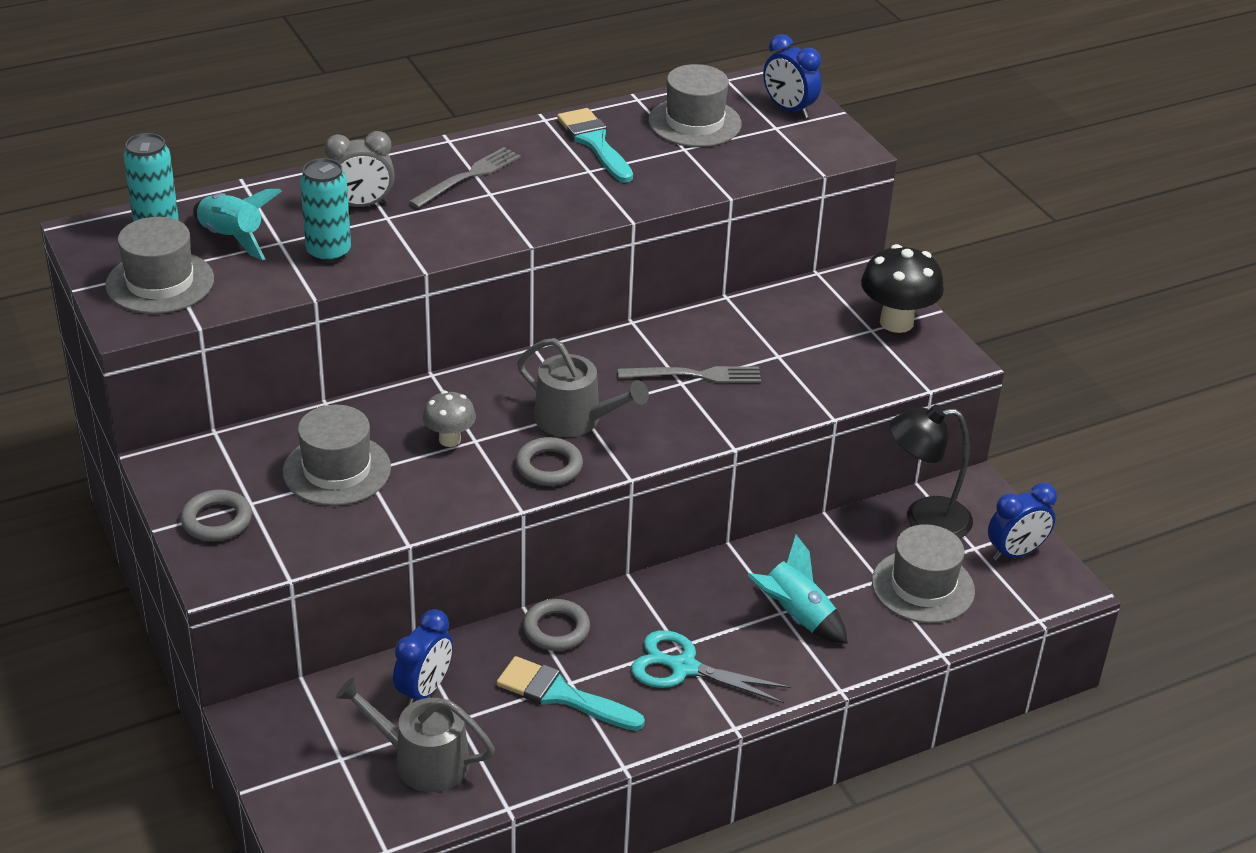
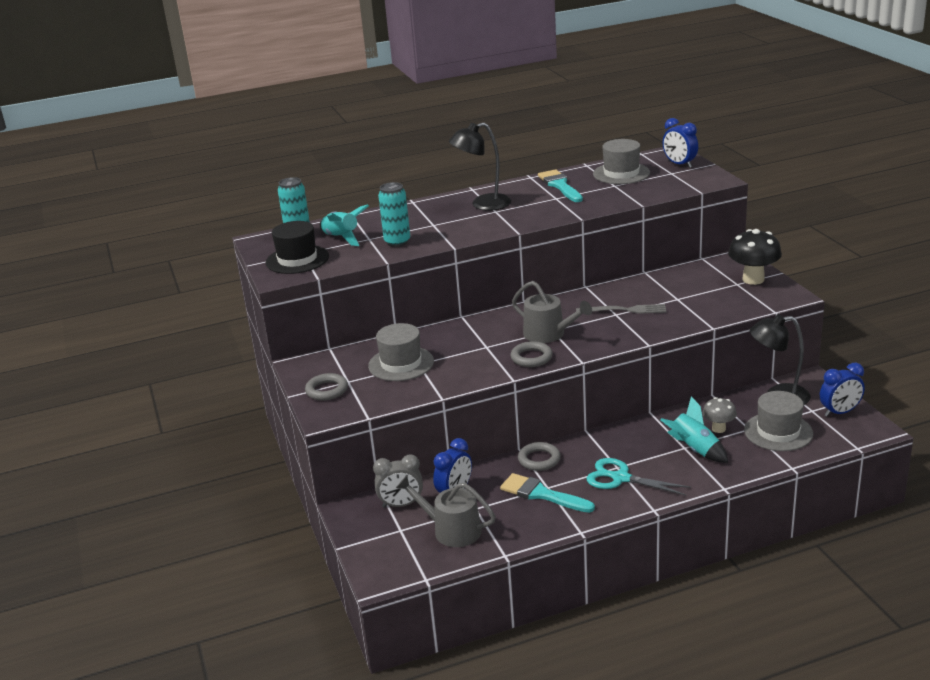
camera: 10 degrees right, 10 degrees down
(160, 282) = (297, 259): grey hat -> black hat
(361, 205) = (418, 220): grey clock -> grey clock (401, 505)
(449, 439) = (471, 346): grey mushroom -> grey mushroom (718, 429)
(468, 177) = (483, 204): grey fork -> black lamp

